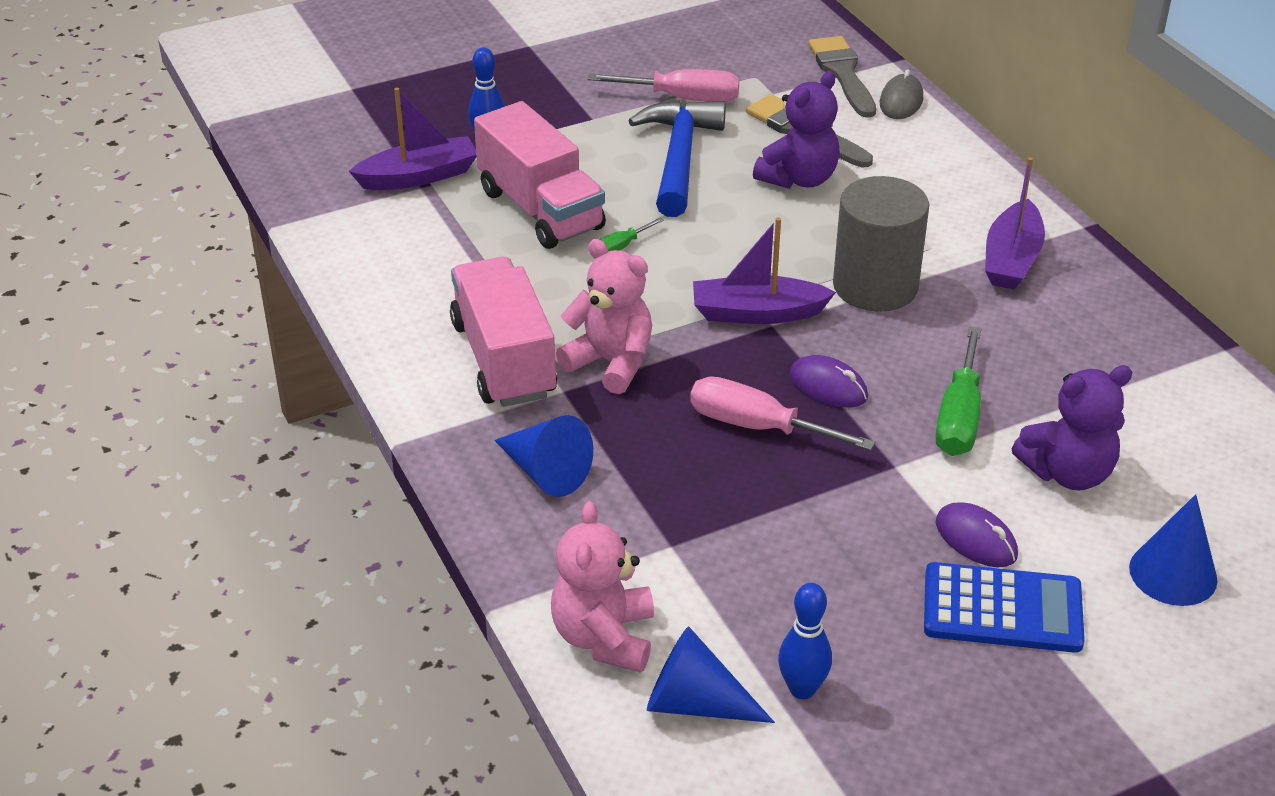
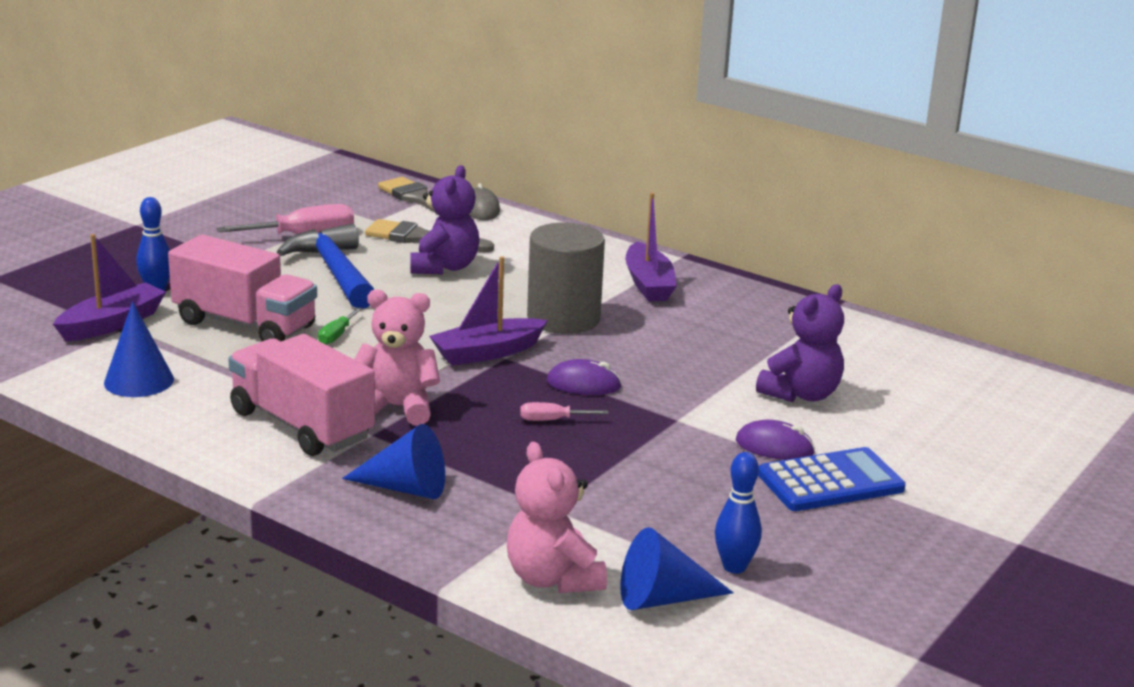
camera: 30 degrees left, 15 degrees down
(757, 427) = (552, 420): pink screwdriver -> pink screwdriver, size x0.52
(959, 417) = (696, 380): green screwdriver -> none
(1173, 573) = (922, 432): blue cone -> blue cone (139, 381)

